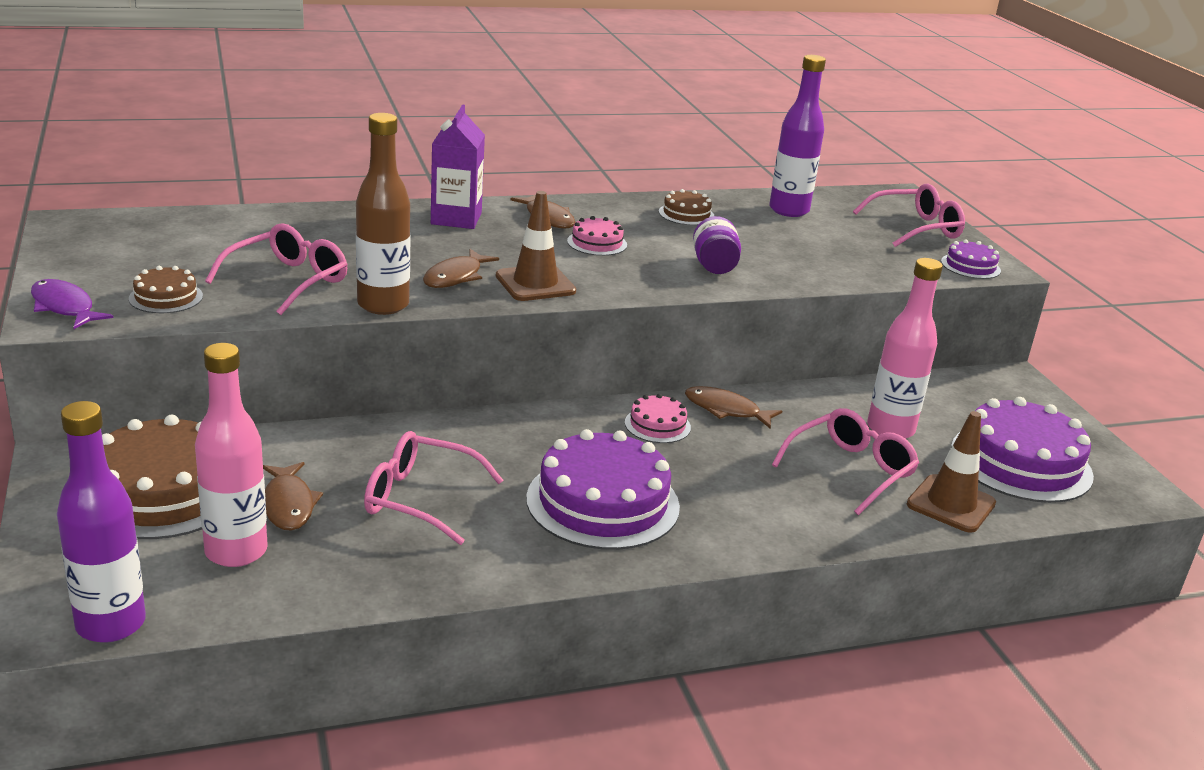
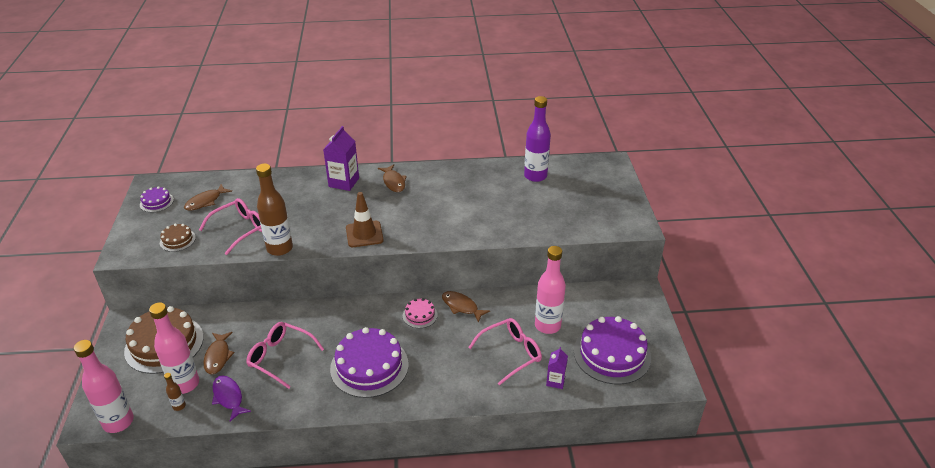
camera: 15 degrees right, 10 degrees up
(64, 307) = (129, 246): purple fish -> purple fish (228, 397)
(111, 624) = (118, 422): purple bottle -> pink bottle
(239, 588) = (179, 406): none -> brown bottle
(456, 277) = (325, 228): brown fish -> brown fish (205, 201)
(597, 243) = (412, 202): pink cake -> none
(686, 214) = (473, 179): brown cake -> none
(714, 266) = (469, 222): purple jar -> none
(916, 228) = (606, 192): pink glasses -> none
(951, 504) = (555, 381): brown traffic cone -> purple carton
(970, 266) = (622, 225): purple cake -> purple cake (156, 202)

